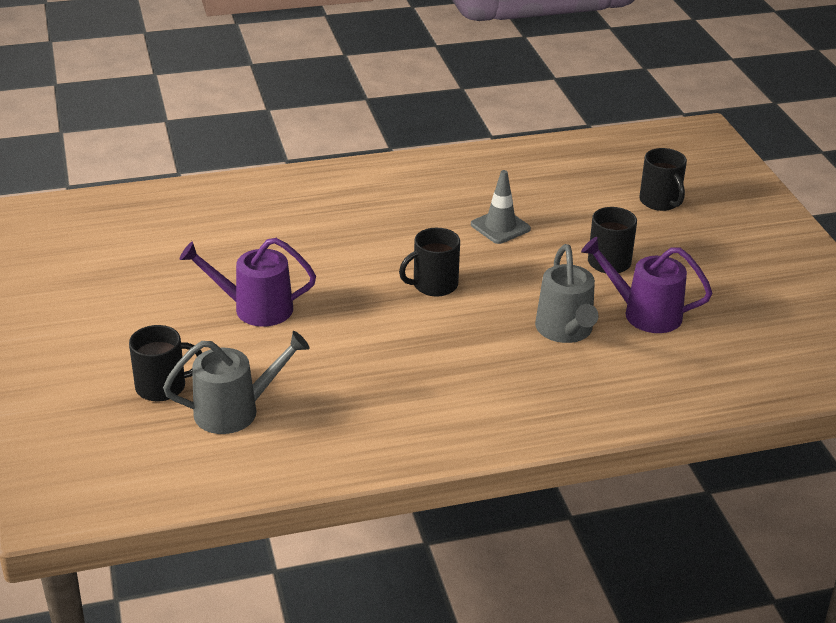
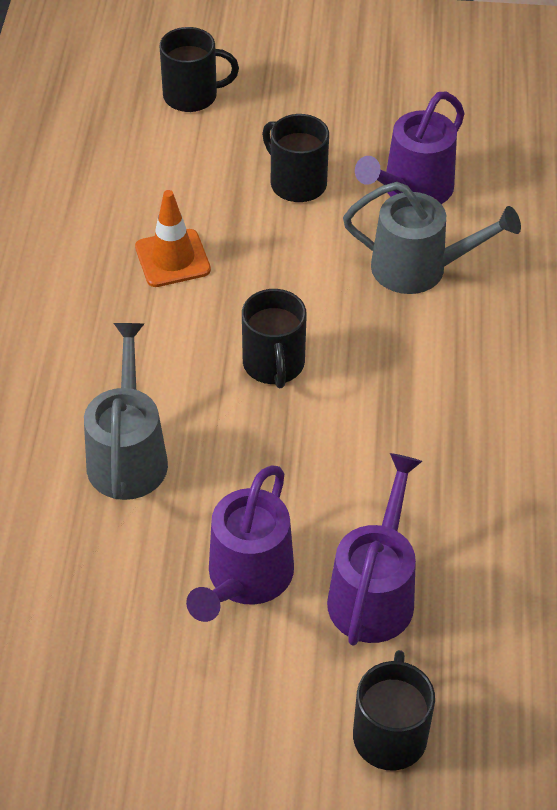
camera: 70 degrees left, 15 degrees up
(235, 410) = (471, 654): grey watering can -> grey watering can (128, 454)
(267, 361) = (374, 592): none -> purple watering can
(500, 227) = (172, 258): grey traffic cone -> orange traffic cone

